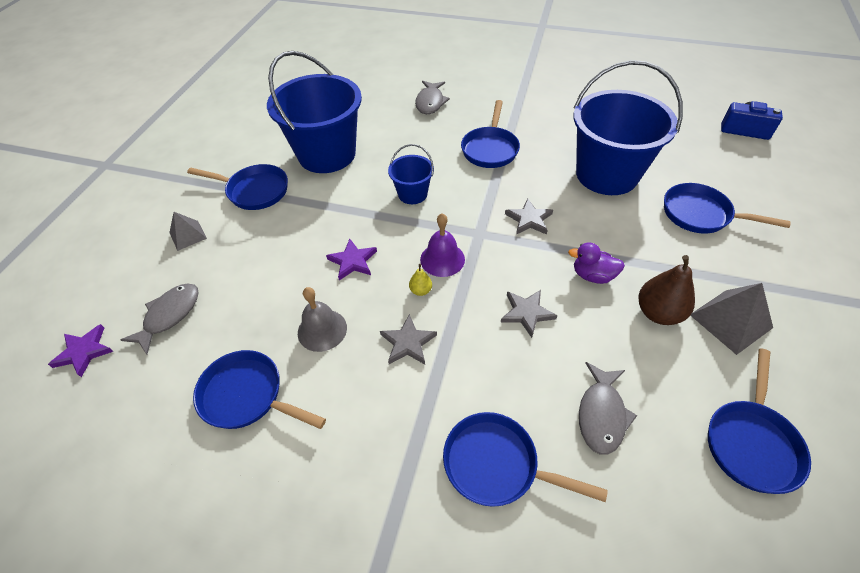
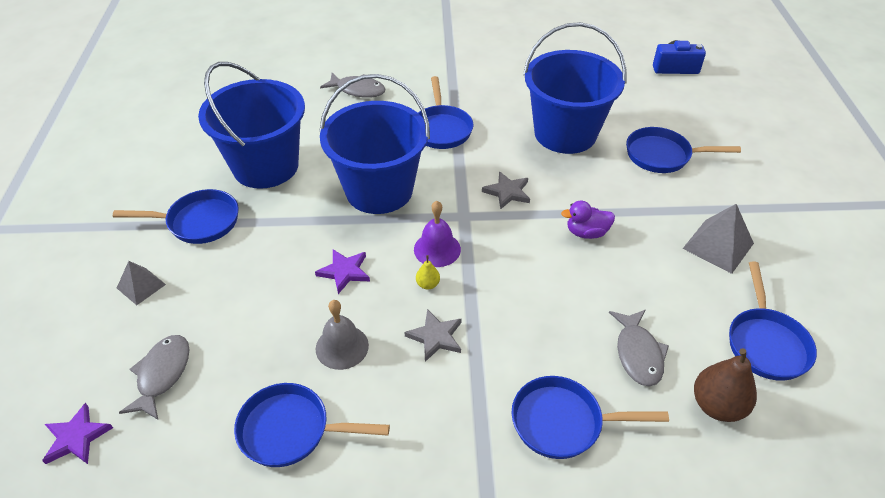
camera: 20 degrees left, 5 degrees down
(412, 194) = (379, 190): blue bucket -> blue bucket, size x2.11
(430, 102) = (358, 90): grey fish -> grey fish turned 60 degrees counterclockwise
(527, 313) = (539, 281): grey star -> none
(658, 313) = (655, 253): brown pear -> brown pear (717, 405)

